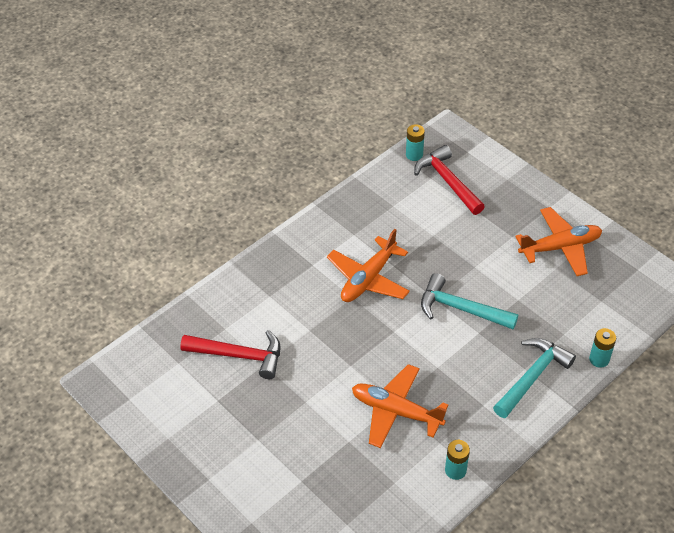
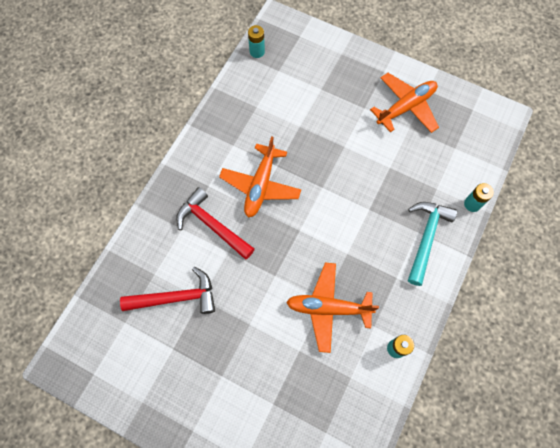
camera: 20 degrees left, 20 degrees up
(448, 181) = (294, 70): red hammer -> red hammer (212, 225)
(461, 309) = (347, 191): turquoise hammer -> none

